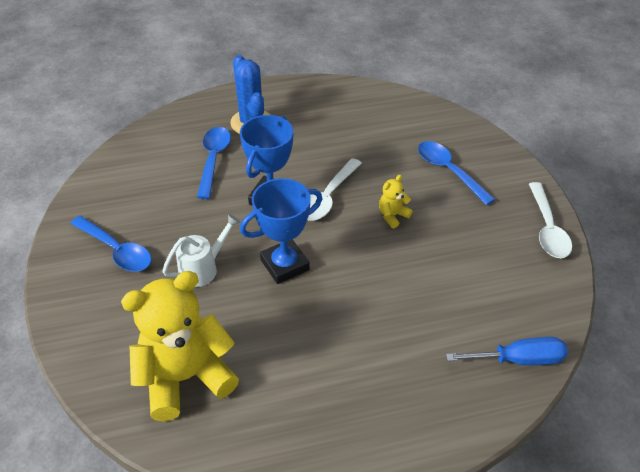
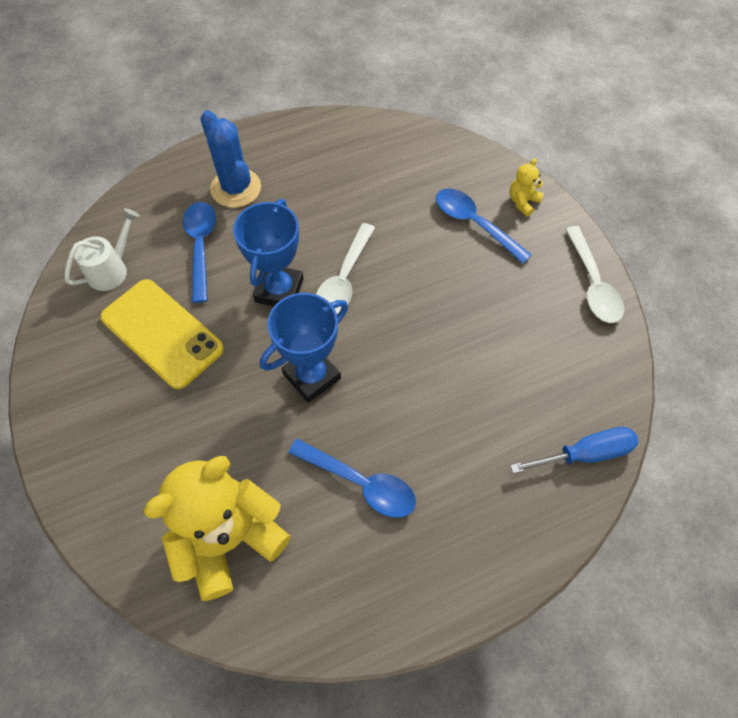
camera: 10 degrees left, 15 degrees up
(117, 250) = (113, 387): blue spoon -> blue spoon (361, 483)
(167, 217) = (162, 333): none -> yellow phone
(203, 268) = (219, 395): white watering can -> white watering can (112, 269)
(392, 215) = (421, 292): yellow teddy bear -> yellow teddy bear (523, 202)

